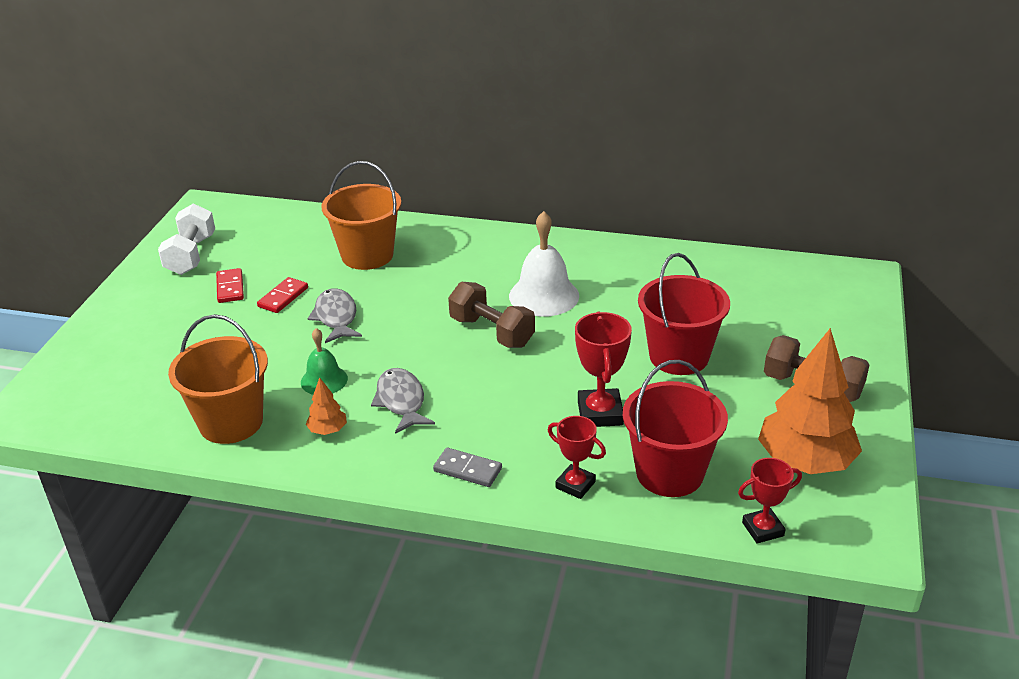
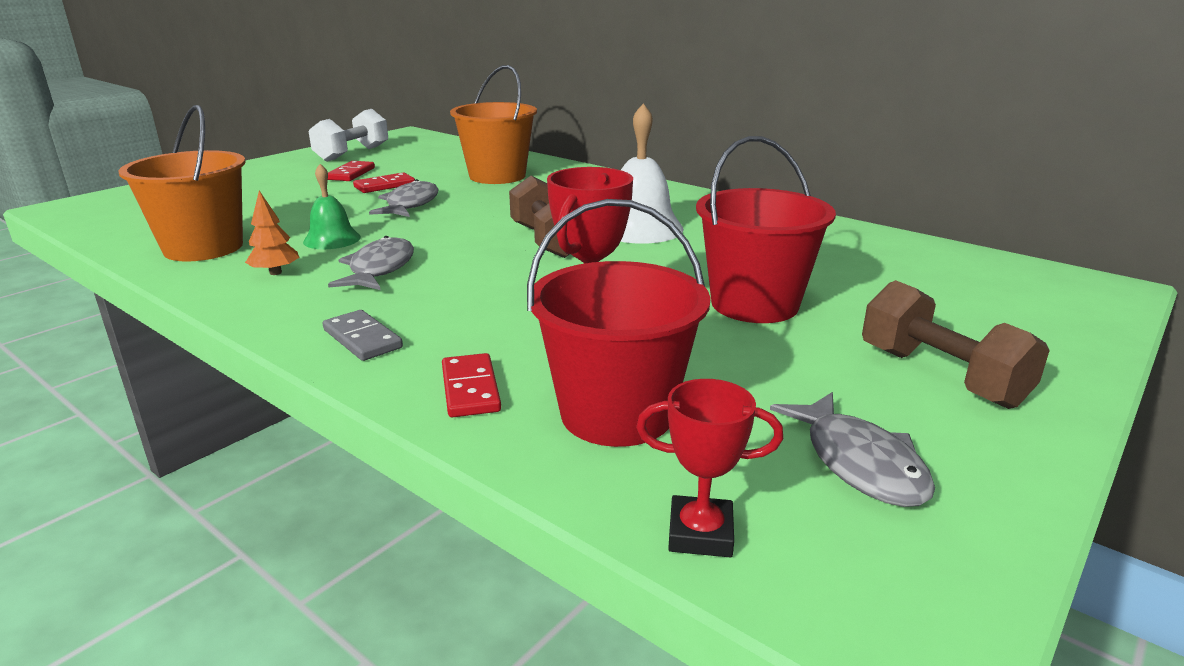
camera: 25 degrees right, 10 degrees down
(575, 485) = (470, 389): red trophy -> red domino
(805, 462) = (859, 463): orange tree -> grey fish

